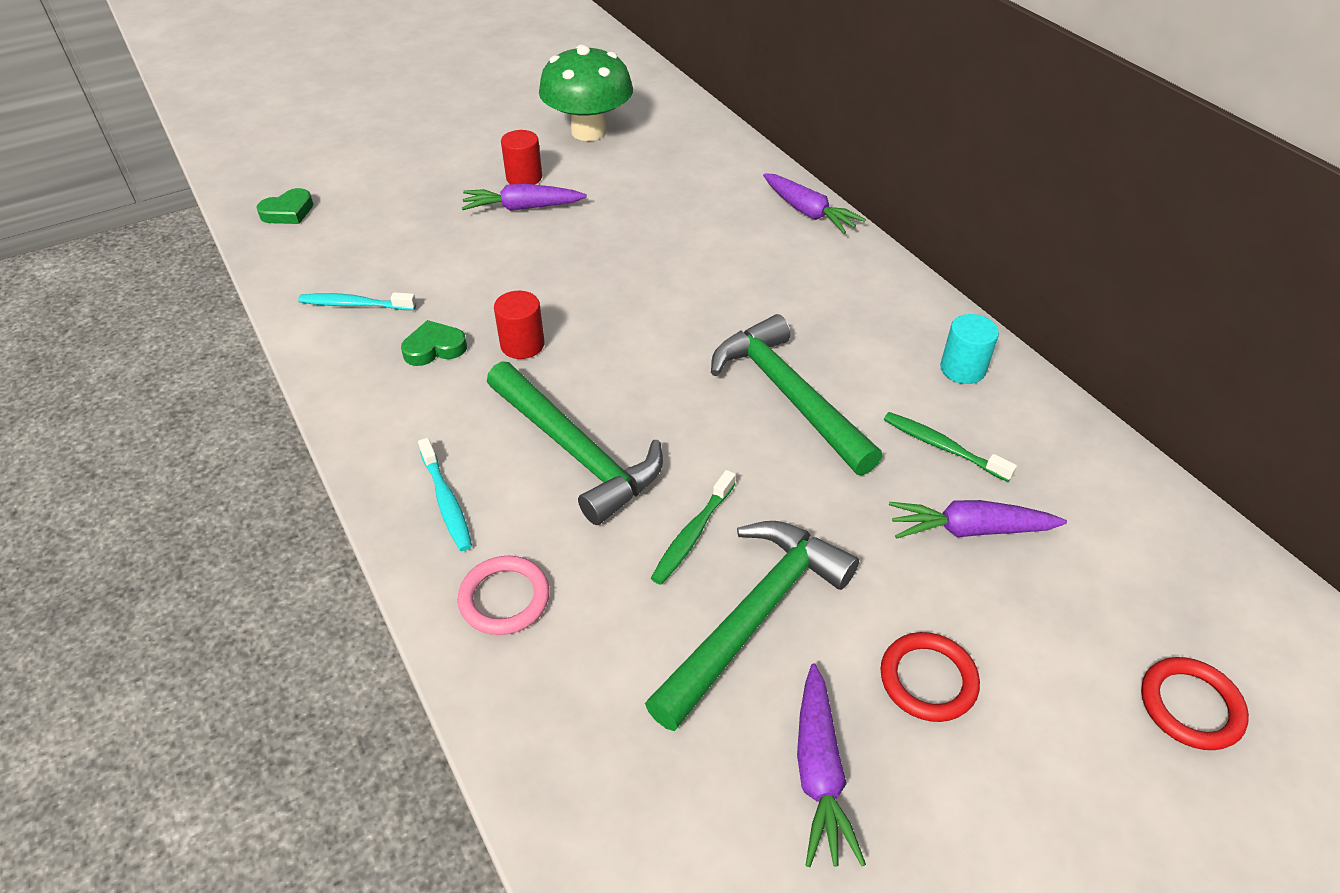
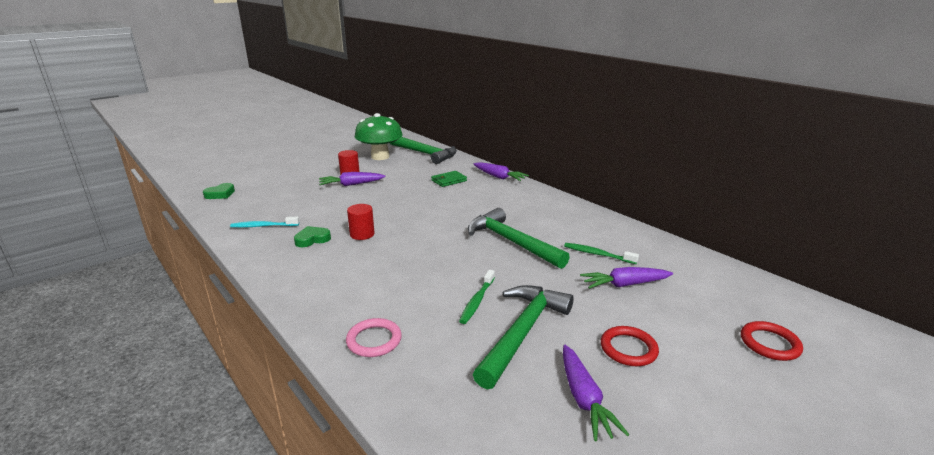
camera: 10 degrees left, 20 degrees down
(446, 501) = (330, 301): turquoise toothbrush -> none
(576, 451) = (402, 273): green hammer -> green hammer (425, 153)
(707, 214) = (449, 180): none -> green wallet
(962, 369) = (596, 225): turquoise cylinder -> none

